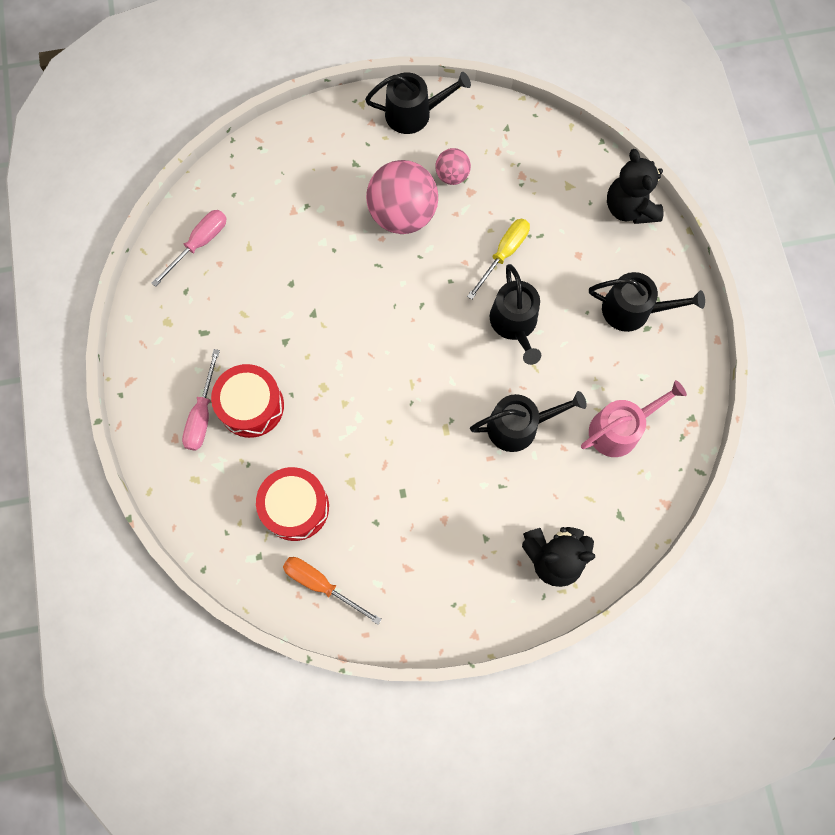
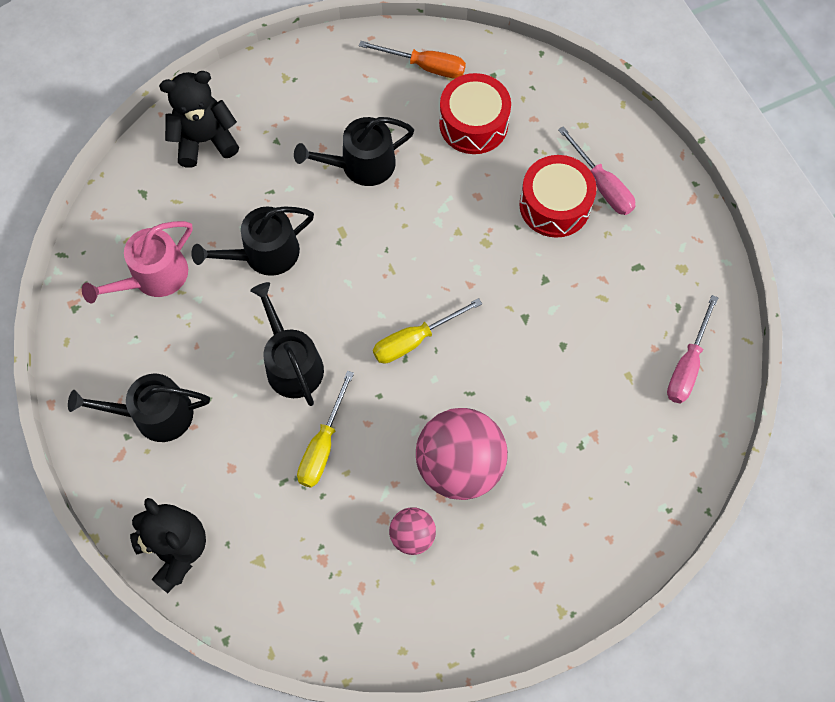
camera: 165 degrees right, 5 degrees down
(202, 414) = (602, 185): pink screwdriver -> pink screwdriver turned 150 degrees clockwise
(409, 318) = (414, 340): none -> yellow screwdriver
(414, 113) = (487, 615): black watering can -> black watering can (361, 165)

